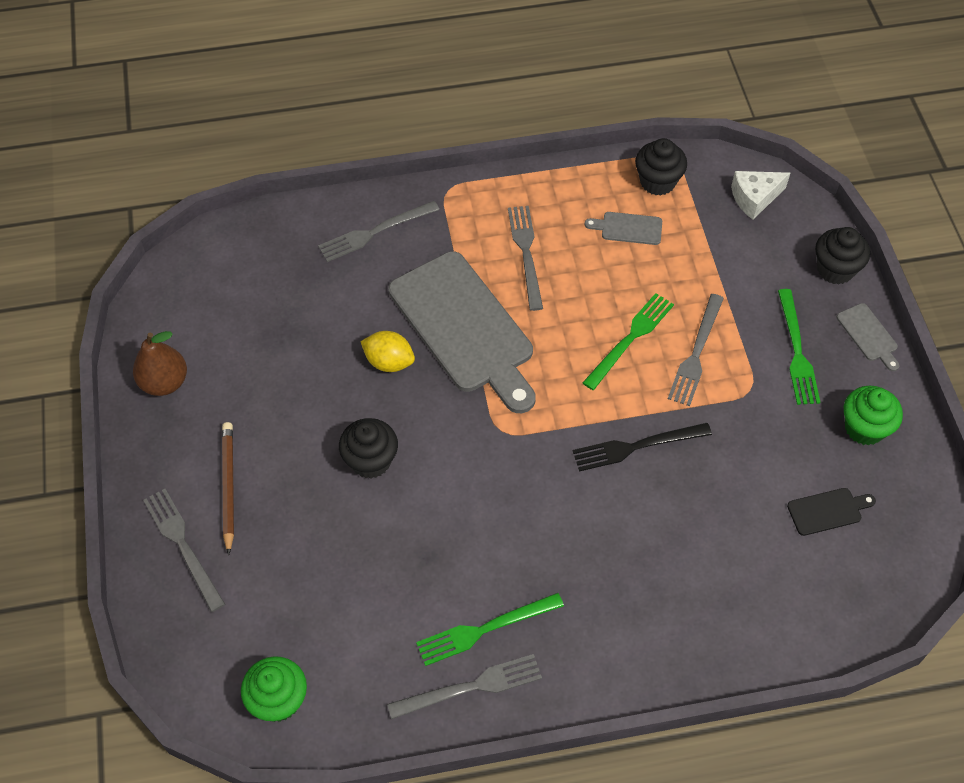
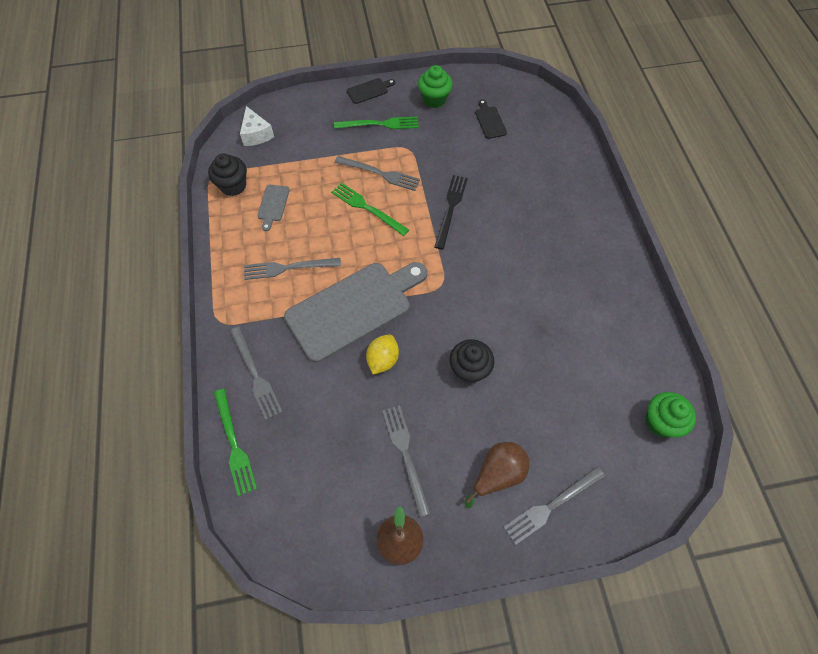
camera: 90 degrees left, 5 degrees up
(228, 486) = (497, 474): brown pencil -> brown pear
(470, 687) = (629, 303): grey fork -> grey fork (406, 455)
(485, 629) = (589, 295): green fork -> green fork (234, 444)
(636, 446) = (451, 209): black fork -> black fork turned 150 degrees counterclockwise
(835, 269) = (319, 100): black cupcake -> none
(868, 335) = (369, 90): grey cutting board -> black cutting board

